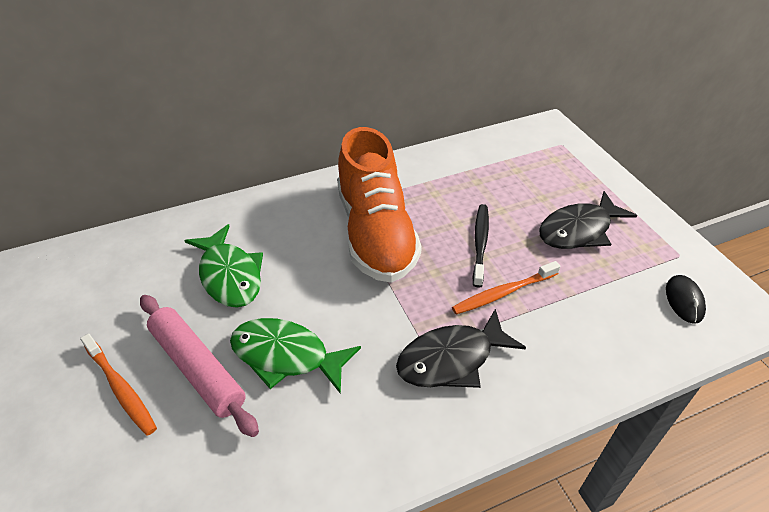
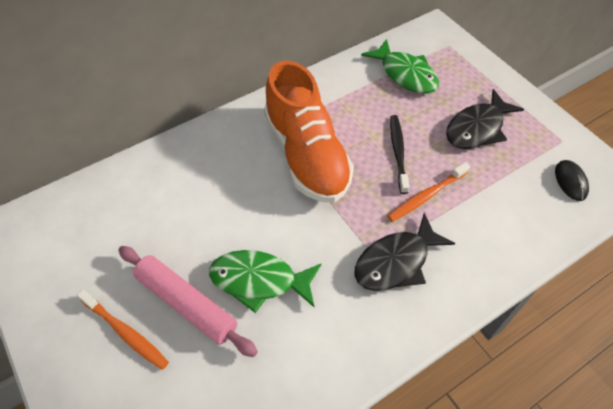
camera: 10 degrees left, 10 degrees up
(229, 275) = (189, 214): green fish -> green fish (405, 74)

